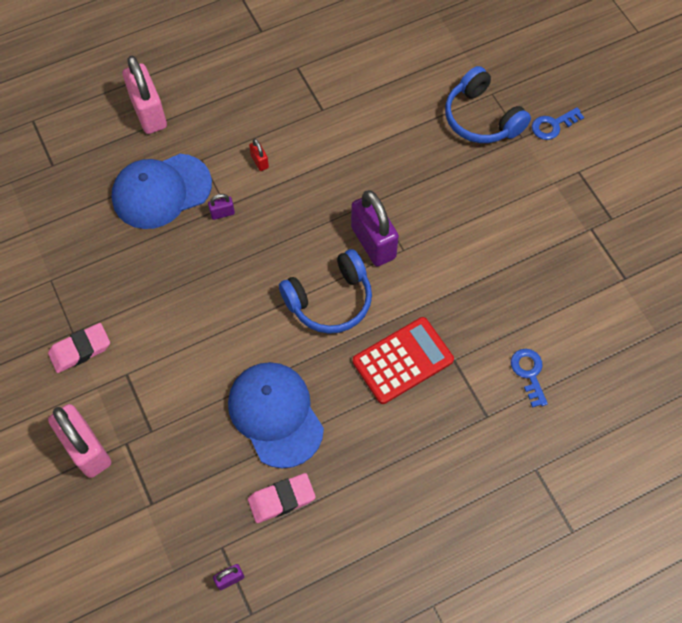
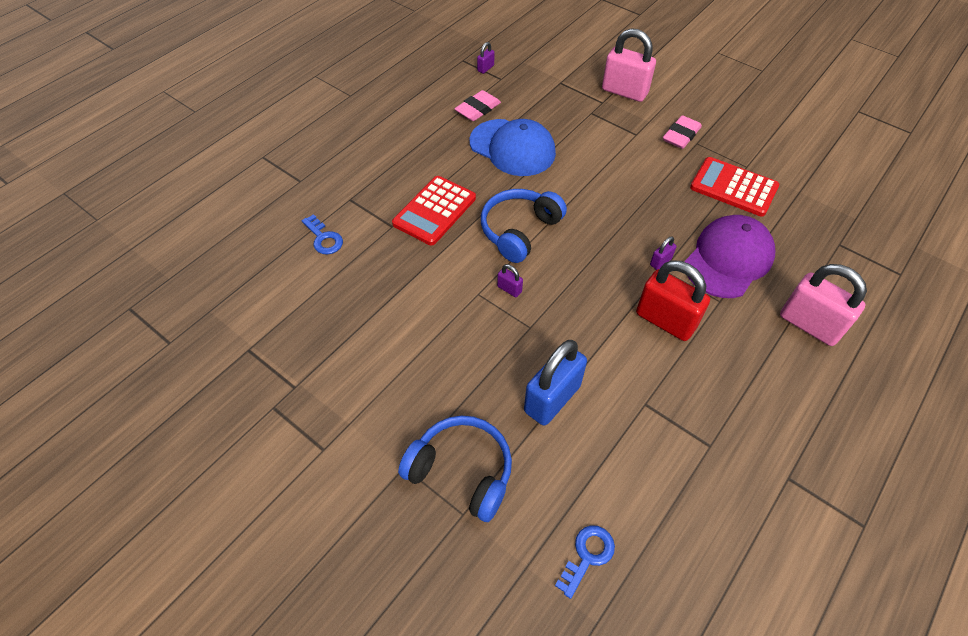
camera: 155 degrees right, 10 degrees down
(87, 261) = (733, 187): none -> red calculator
(161, 191) = (728, 259): blue cap -> purple cap
(259, 161) = (665, 320): red padlock -> red padlock, size x2.30
(373, 242) = (509, 289): purple padlock -> purple padlock, size x0.43
(389, 139) = (552, 398): none -> blue padlock
(553, 125) = (370, 499): blue key -> blue key (587, 555)

